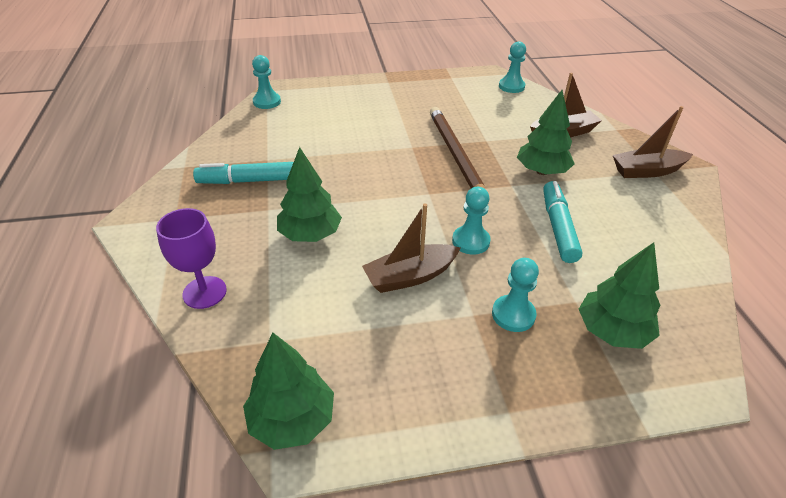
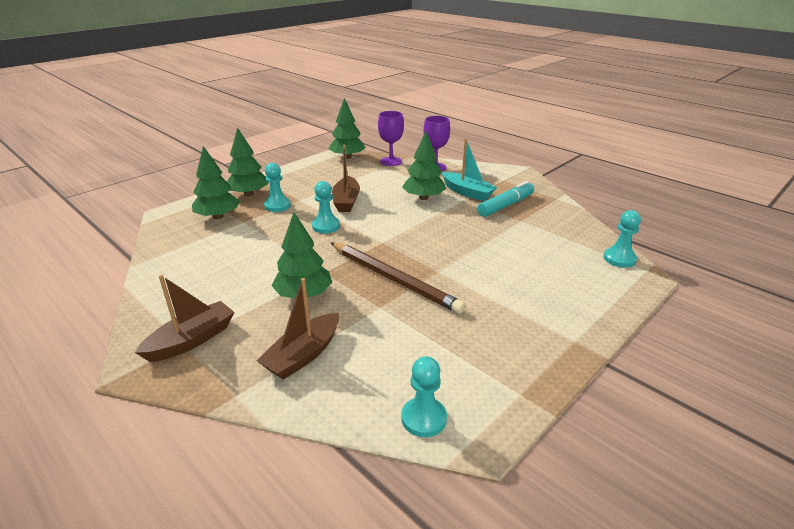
camera: 145 degrees right, 10 degrees down
(240, 352) = (391, 161): none -> purple goblet
(250, 218) = (467, 192): none -> turquoise boat
(410, 276) = (346, 201): brown boat -> brown boat turned 150 degrees clockwise
(549, 374) = (249, 194): none -> green tree
(558, 227) = (269, 254): turquoise marker -> none

